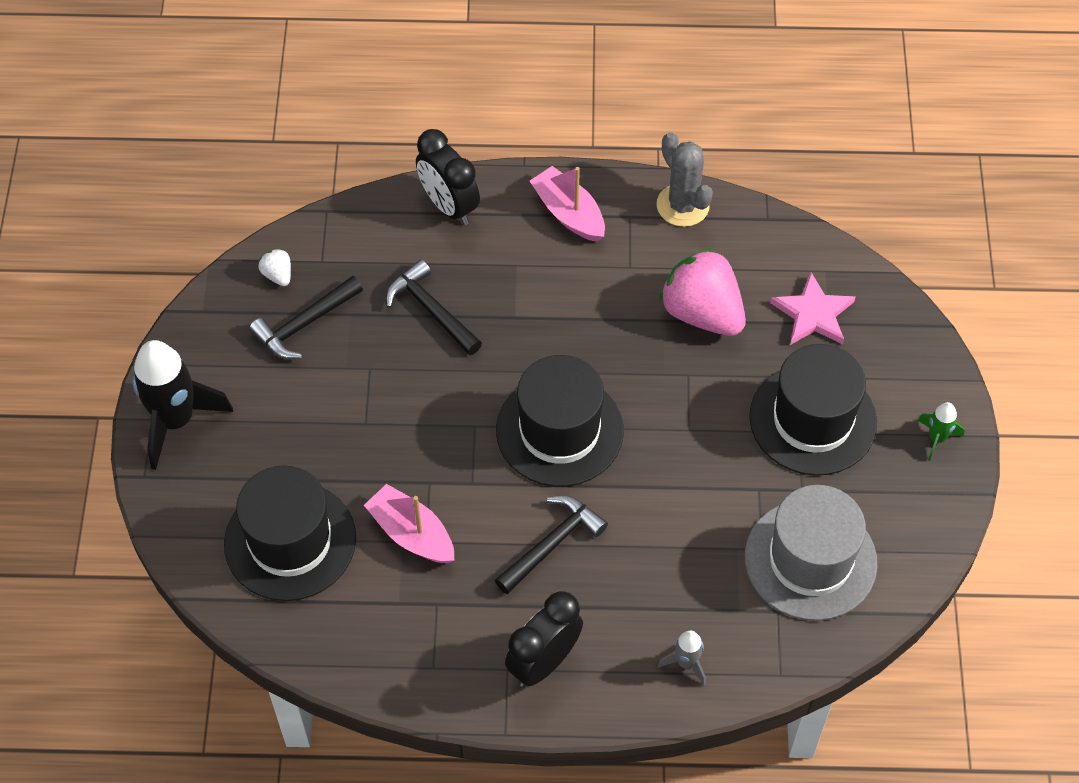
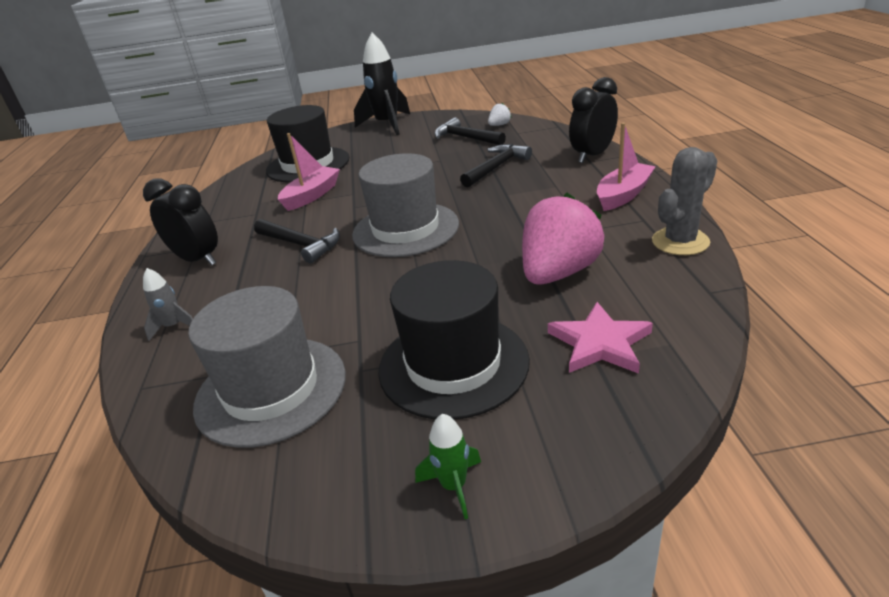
camera: 85 degrees right, 25 degrees down
(559, 430) = (405, 229): black hat -> grey hat

